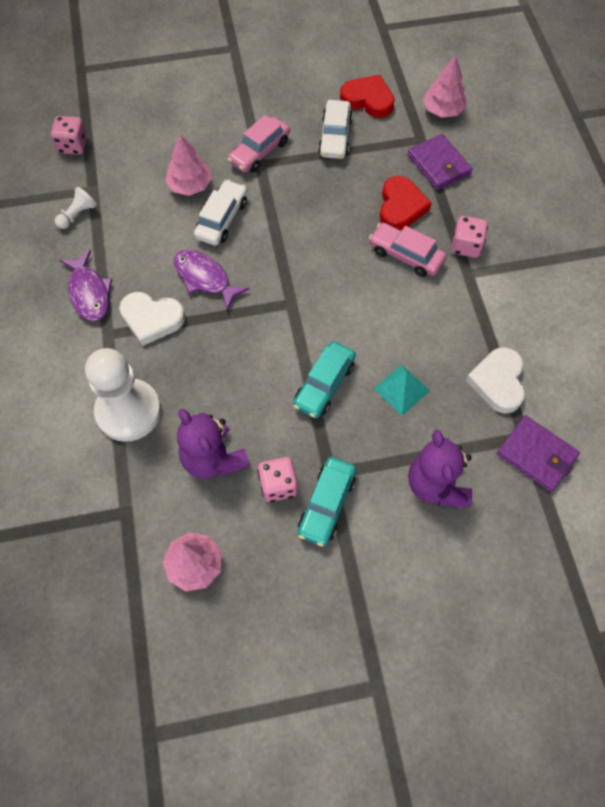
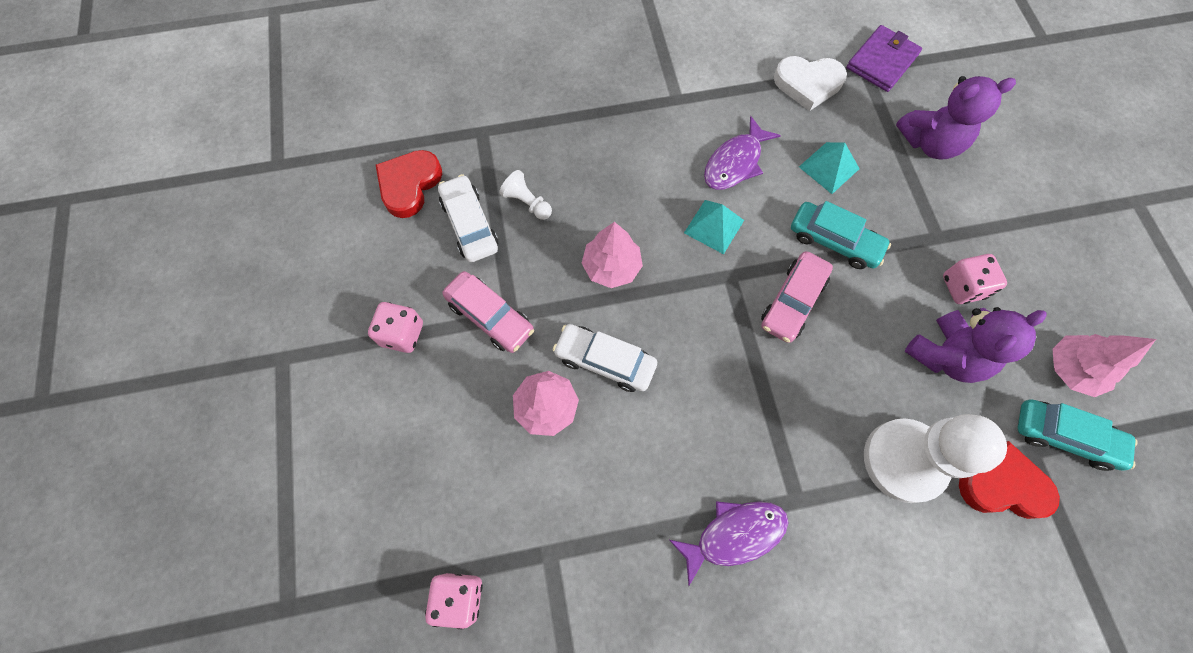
camera: 90 degrees left, 5 degrees up
(77, 215) = (598, 571): white pawn -> white pawn (527, 202)
(152, 319) = (768, 443): white heart -> none
(205, 278) = (700, 378): purple fish -> purple fish (735, 163)
(326, 504) = (973, 240): turquoise car -> turquoise car (1064, 437)
(335, 136) = (470, 224): white car -> white car turned 120 degrees counterclockwise
(337, 294) = (714, 226): none -> turquoise pyramid
(401, 207) = (586, 157): red heart -> red heart (1002, 485)
(406, 255) = (656, 155): pink car -> pink car (792, 301)
(439, 164) = (523, 115): purple wallet -> none
(443, 110) = (437, 106): pink tree -> pink tree (612, 267)
(466, 246) = (641, 98): pink dice -> pink dice (402, 334)

